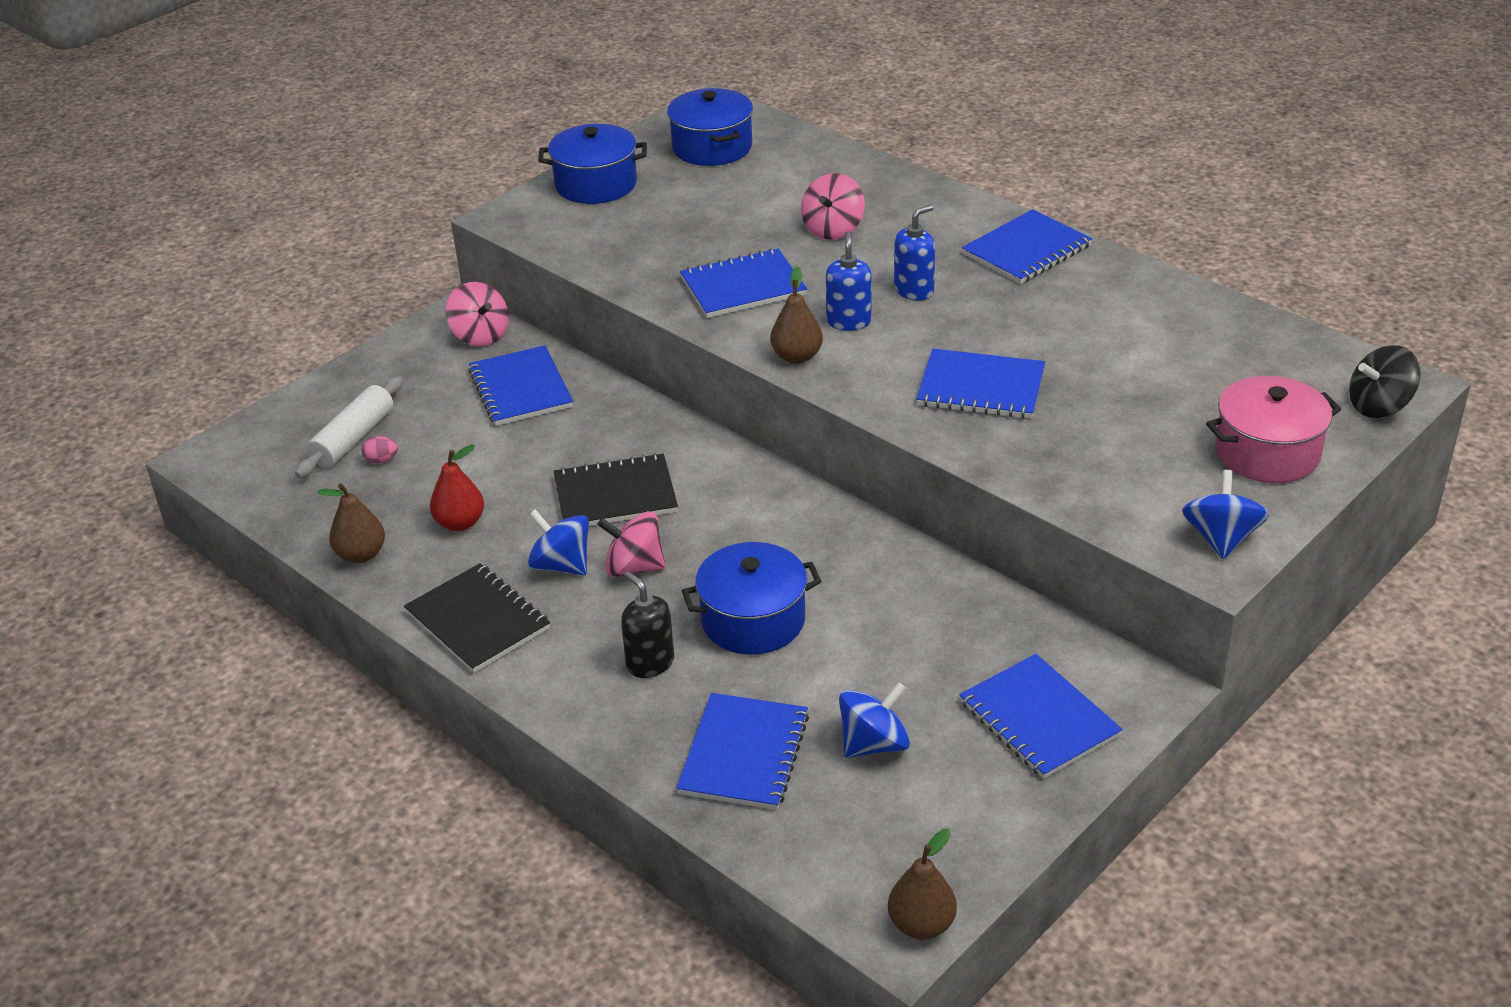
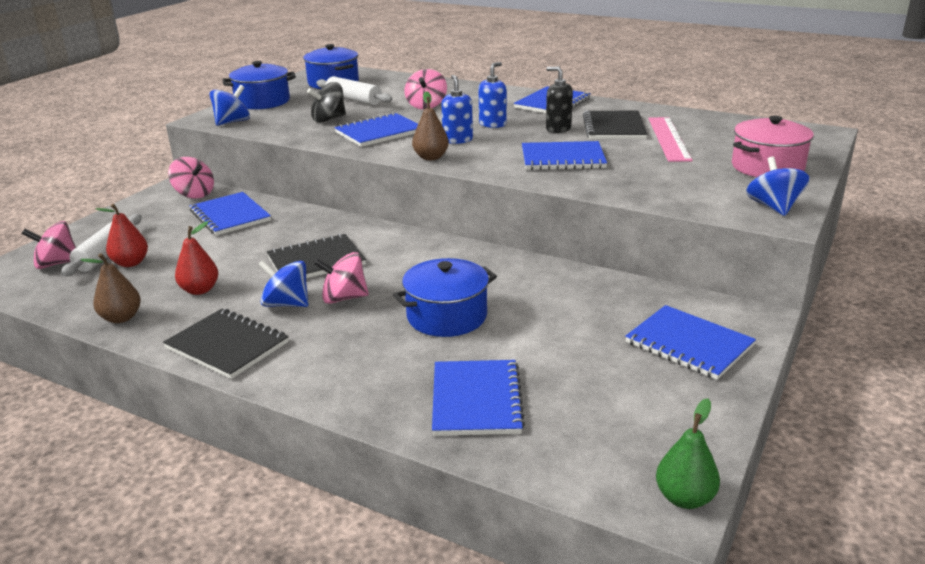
camera: 15 degrees left, 10 degrees down
(291, 446) = (56, 263): none -> pink spinning top
(381, 460) = (130, 263): pink egg -> red pear
(650, 663) = (376, 352): black soap dispenser -> black soap dispenser (558, 129)
(730, 198) = (354, 100): none -> white rolling pin
(874, 744) = (576, 377): blue spinning top -> blue spinning top (232, 122)
(921, 924) = (684, 498): brown pear -> green pear
(1091, 326) = (614, 127): none -> black notebook
(1159, 365) = (668, 138): none -> pink ruler
(1379, 406) = (815, 142): black spinning top -> black spinning top (328, 119)

